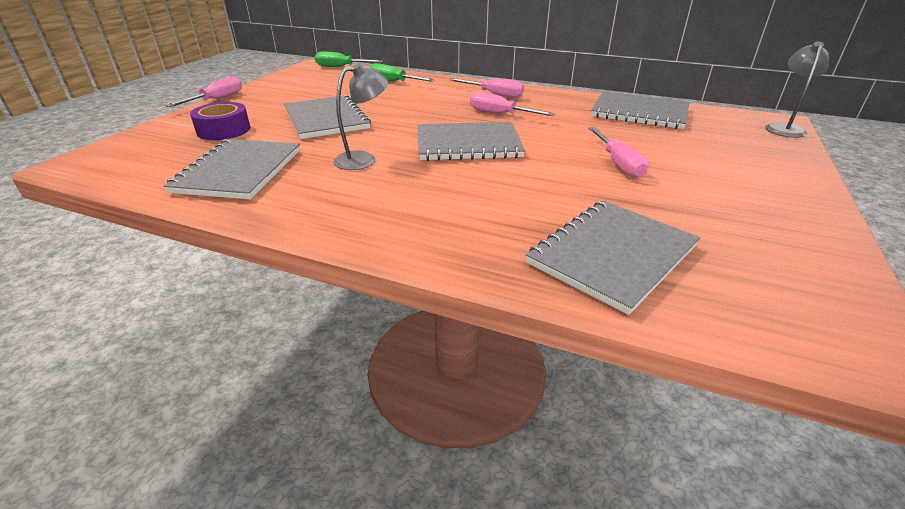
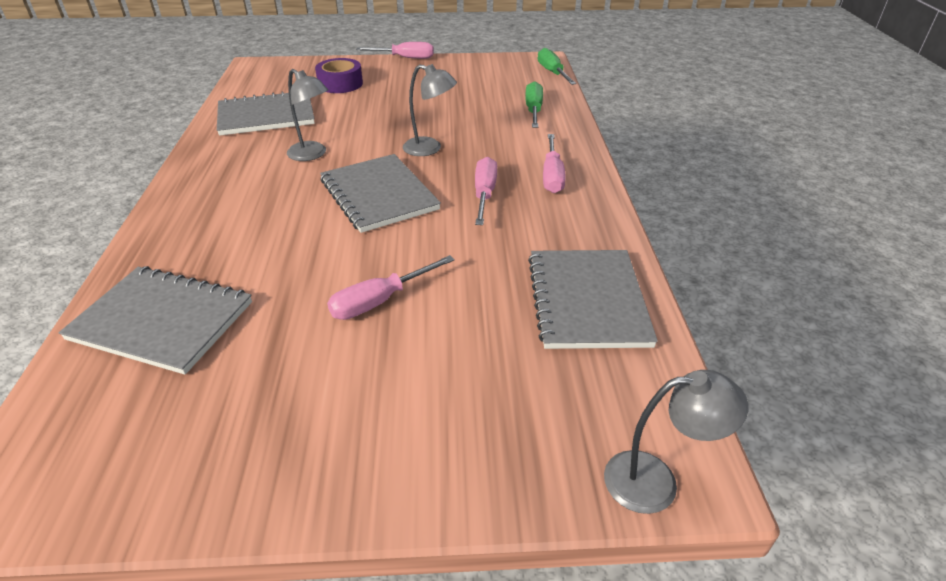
camera: 65 degrees right, 5 degrees up
(326, 119) = (394, 112): grey notebook -> none
(412, 118) = (430, 149): none -> grey lamp

